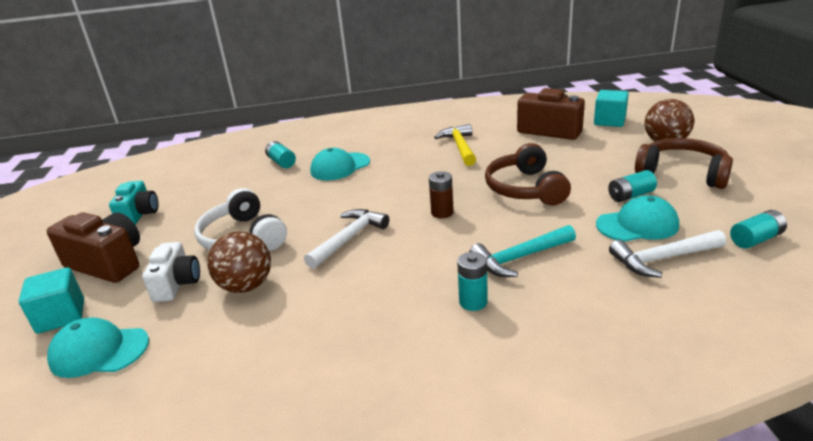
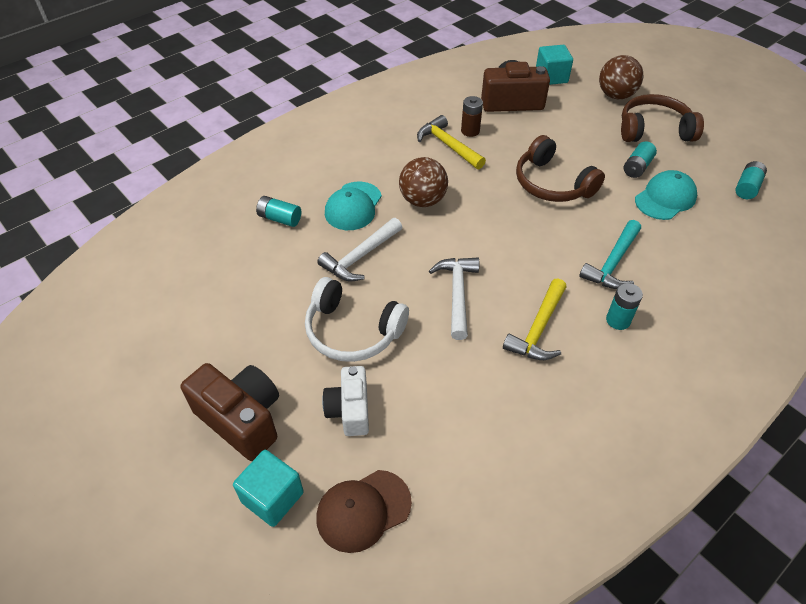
camera: 35 degrees left, 20 degrees up
(99, 351) = (363, 510): turquoise cap -> brown cap
(108, 263) = (241, 419): brown camera -> brown camera turned 45 degrees clockwise
(139, 215) = (194, 346): turquoise camera -> none
(177, 284) = (350, 410): white camera -> white camera turned 150 degrees counterclockwise
(246, 286) = (420, 383): brown ball -> brown ball (423, 200)
(388, 283) = (538, 329): none -> yellow hammer
(442, 213) = (509, 235): brown battery -> brown battery (470, 131)
(663, 259) = (706, 227): white hammer -> white hammer (360, 256)

